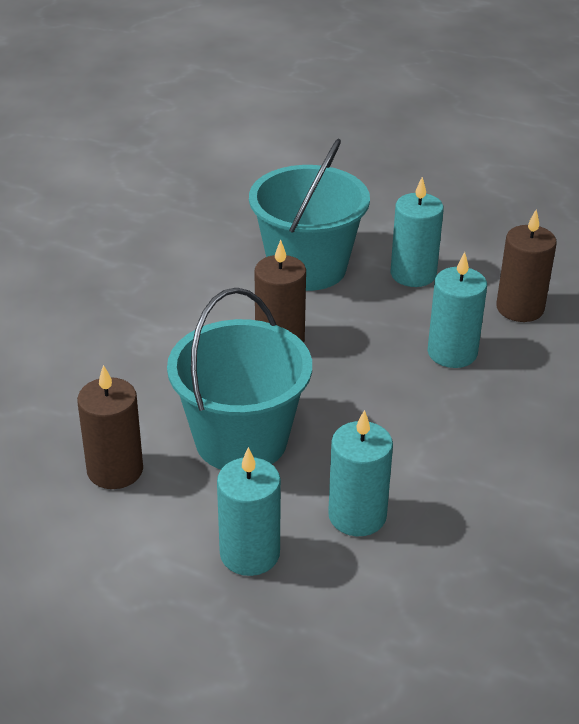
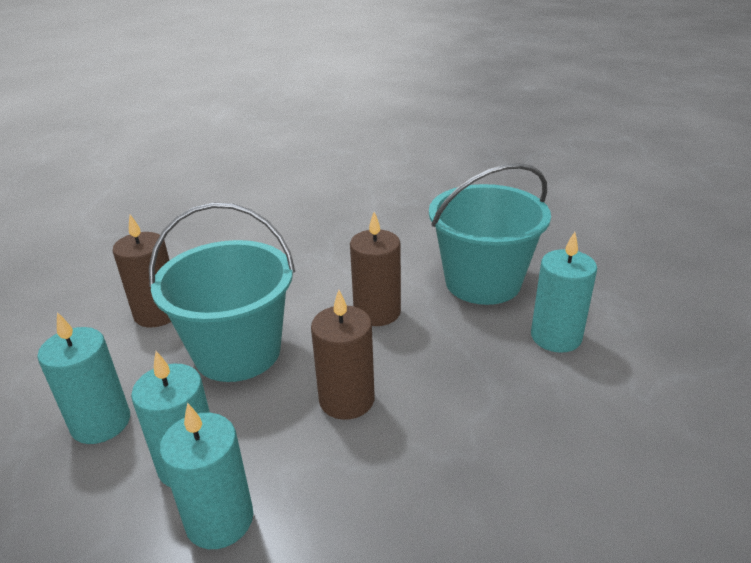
camera: 55 degrees right, 5 degrees down
(452, 353) = (479, 415): turquoise candle -> turquoise candle (219, 520)
(520, 308) = (609, 429): brown candle -> brown candle (346, 400)

